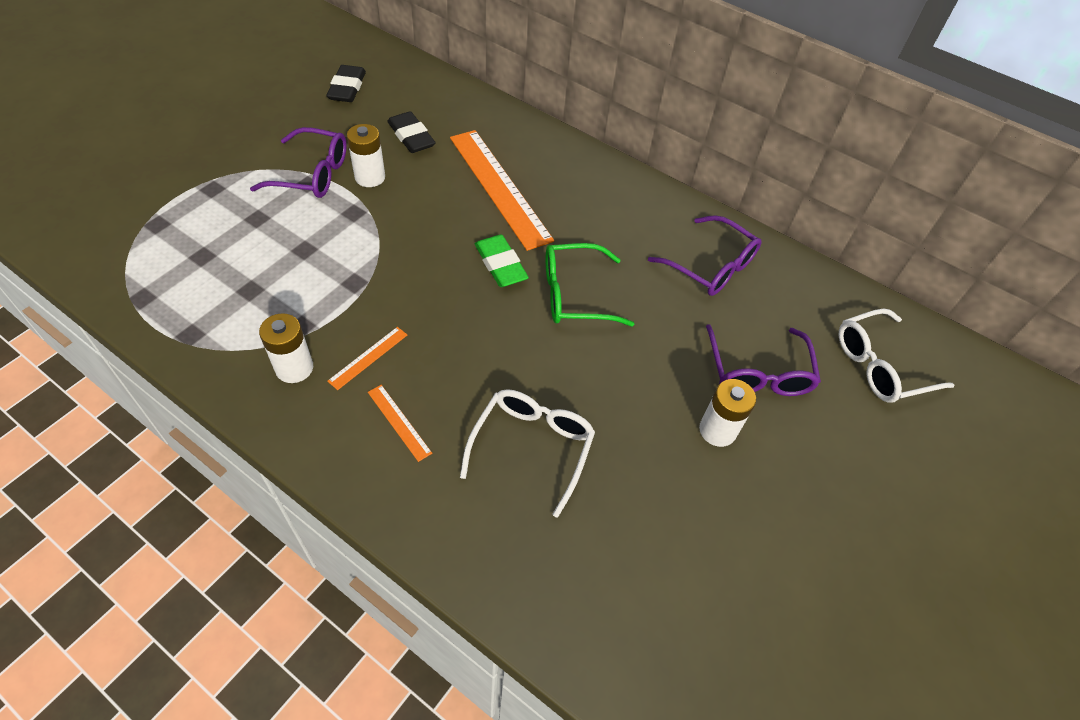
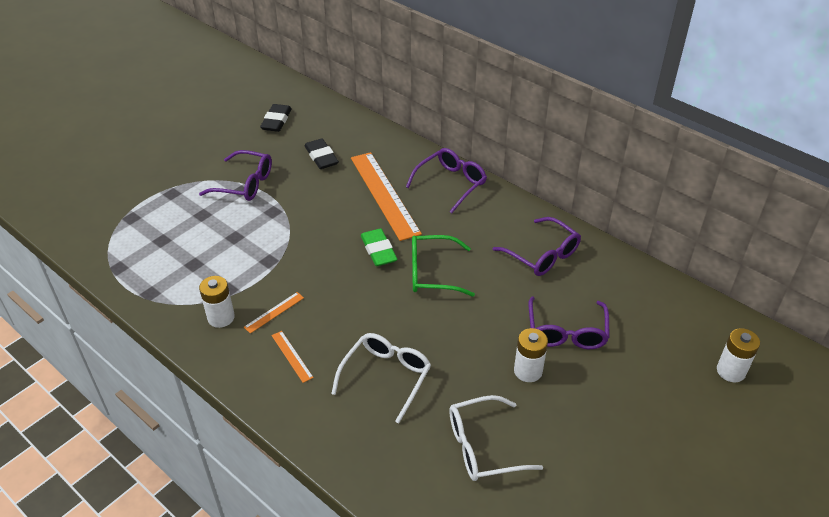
camera: 10 degrees right, 10 degrees down
(370, 177) = (287, 186): white battery -> white battery (731, 371)
(582, 172) = (451, 184): none -> purple glasses
(880, 365) = (666, 330): white glasses -> white glasses (483, 447)

